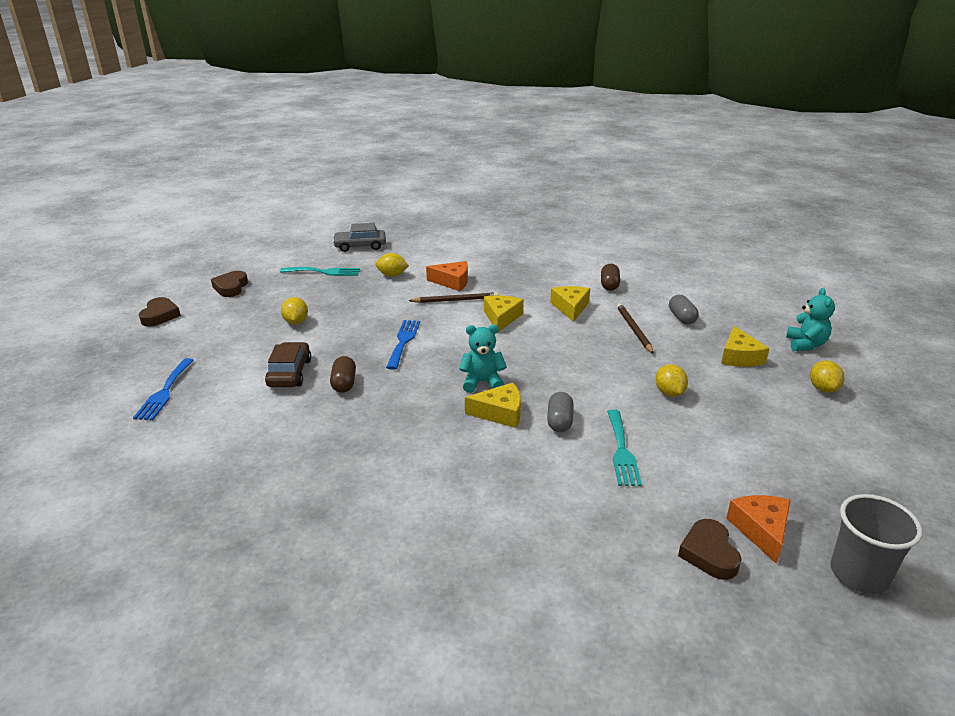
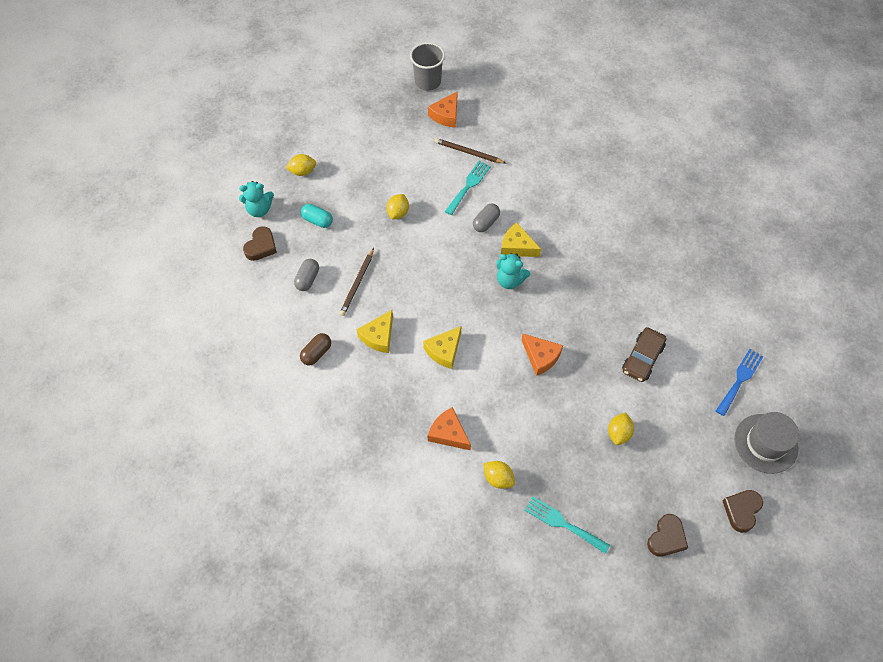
camera: 150 degrees left, 30 degrees up
(132, 357) = (765, 443): none -> grey hat
(344, 383) = (606, 326): brown capsule -> none
(360, 246) = (501, 571): grey car -> none
(403, 341) = (541, 357): blue fork -> orange cheese
(456, 300) = (464, 398): brown pencil -> brown pencil (468, 152)
(709, 553) = (481, 116): brown heart -> brown heart (261, 246)
(739, 357) = (317, 220): yellow cheese -> turquoise capsule
(805, 344) = (259, 209): turquoise teddy bear -> turquoise teddy bear turned 135 degrees counterclockwise
(823, 389) = (302, 171): yellow lemon -> yellow lemon turned 45 degrees clockwise

